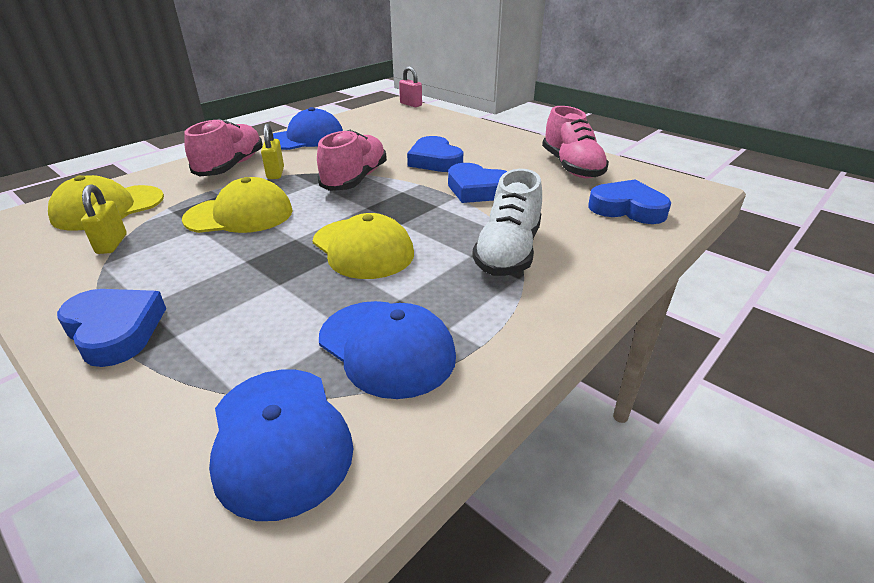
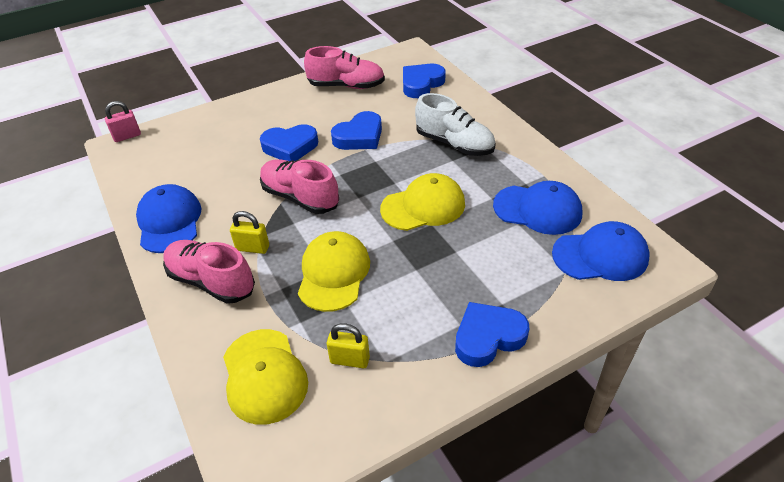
camera: 70 degrees left, 10 degrees up
(386, 347) = (537, 209): blue cap -> blue cap turned 45 degrees clockwise

